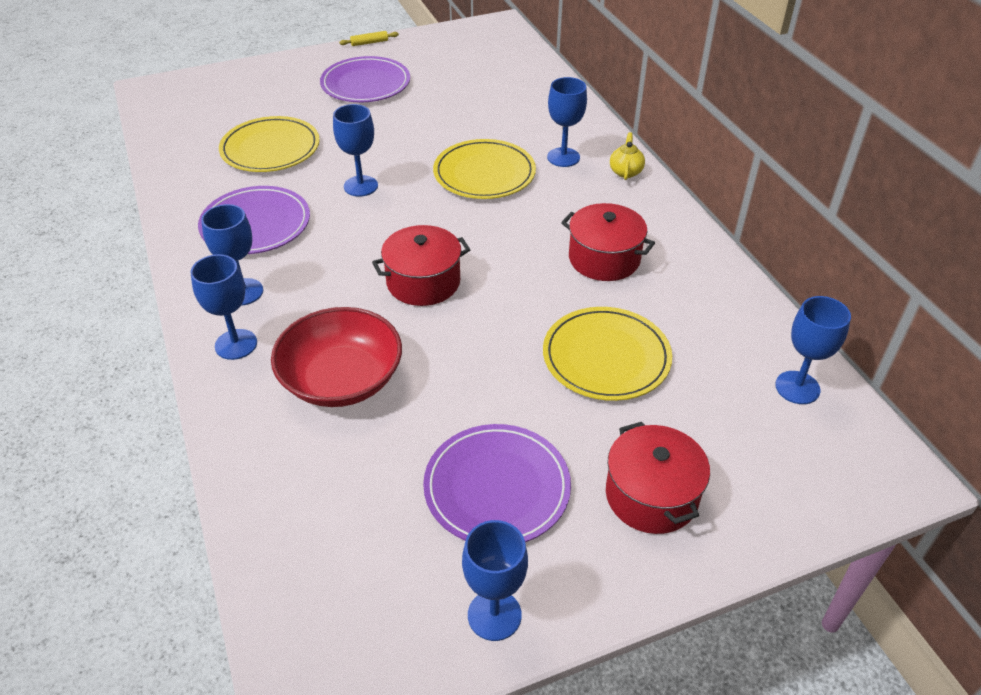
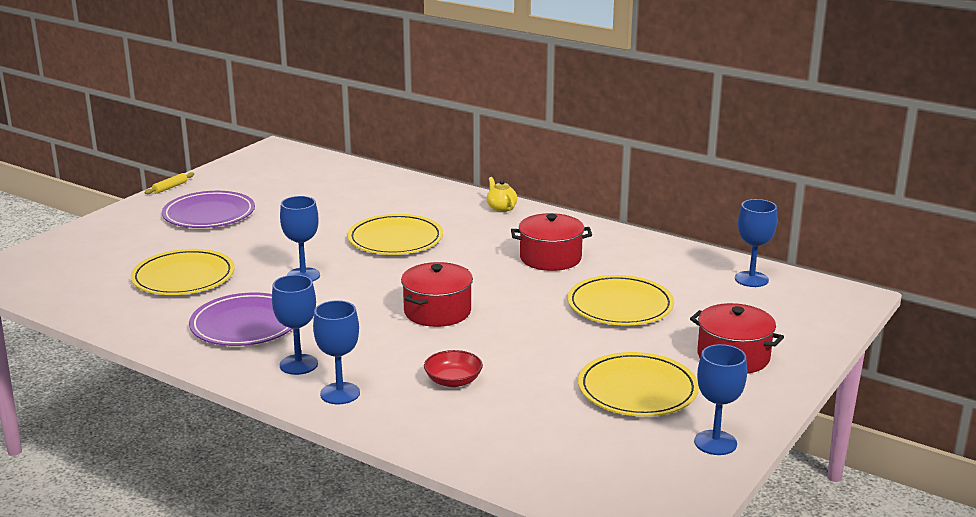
camera: 35 degrees left, 20 degrees down
(341, 379) = (453, 381): red bowl -> red bowl, size x0.51
(497, 488) = (637, 390): purple plate -> yellow plate
(563, 157) = (444, 213): blue goblet -> none

